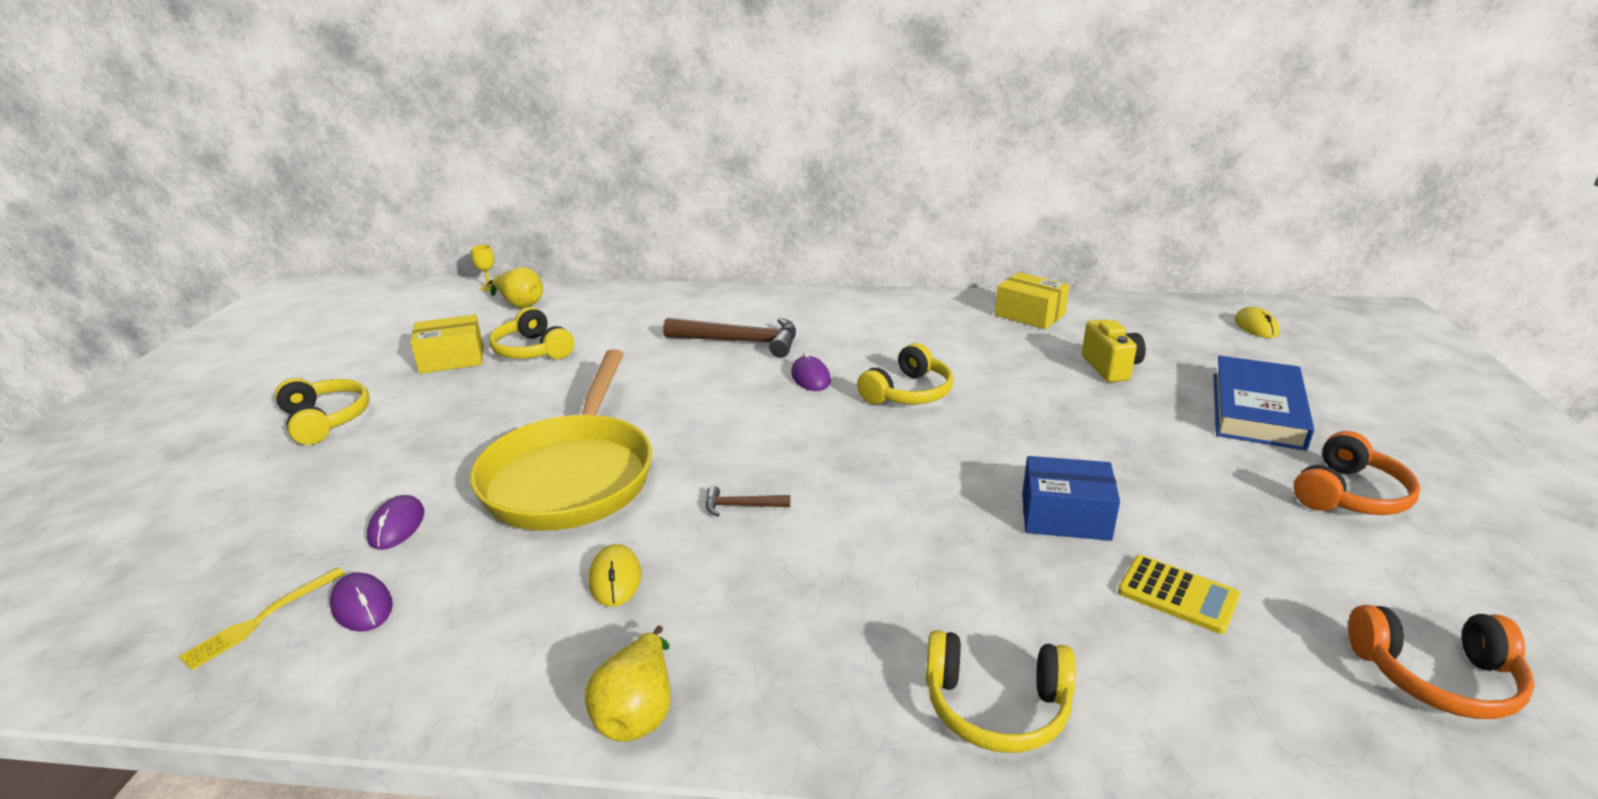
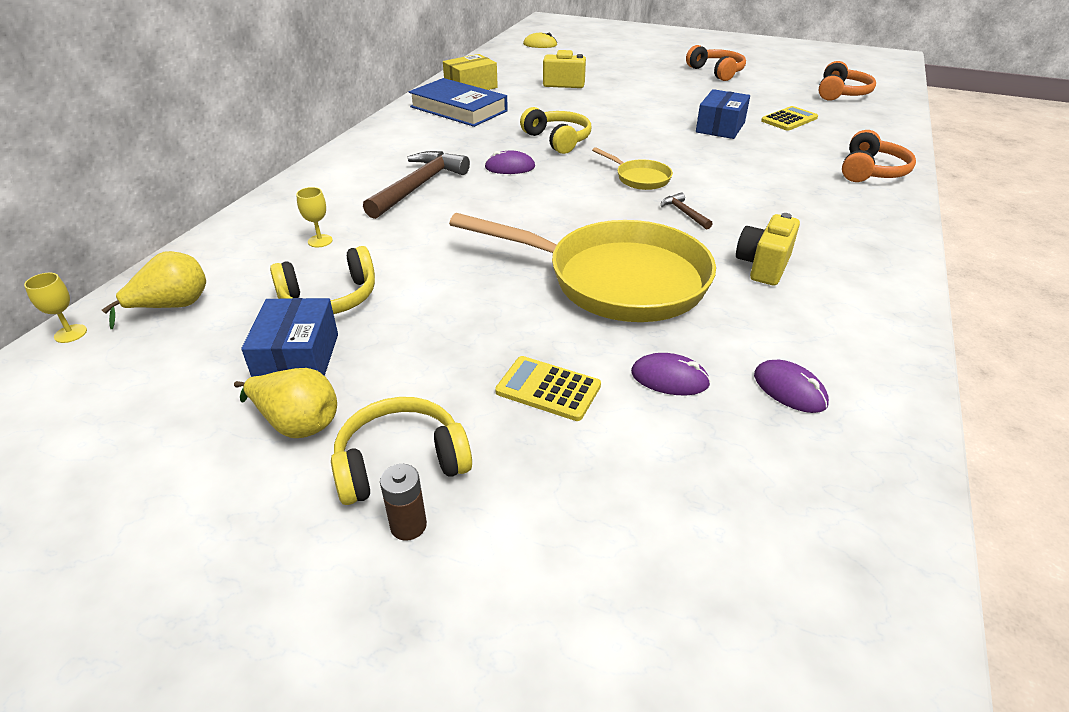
camera: 75 degrees left, 10 degrees up
(261, 620) = (808, 454): yellow fork -> none
(263, 435) = (408, 525): none -> brown battery
(362, 605) = (789, 389): purple mouse -> purple mouse turned 75 degrees clockwise
(395, 464) = (548, 389): none -> yellow calculator
(452, 359) = (298, 359): yellow box -> blue box
(615, 578) = (763, 266): yellow mouse -> yellow camera
(621, 326) = (320, 241): none -> yellow goblet
(638, 712) = (892, 265): yellow pear -> yellow pear (297, 423)
(741, 506) = (684, 213): brown hammer -> brown hammer turned 135 degrees clockwise
(828, 463) = (639, 178): none -> yellow pan
(996, 707) = (871, 171): yellow headphones -> orange headphones
(1257, 410) = (633, 67): blue book -> blue book (458, 109)

